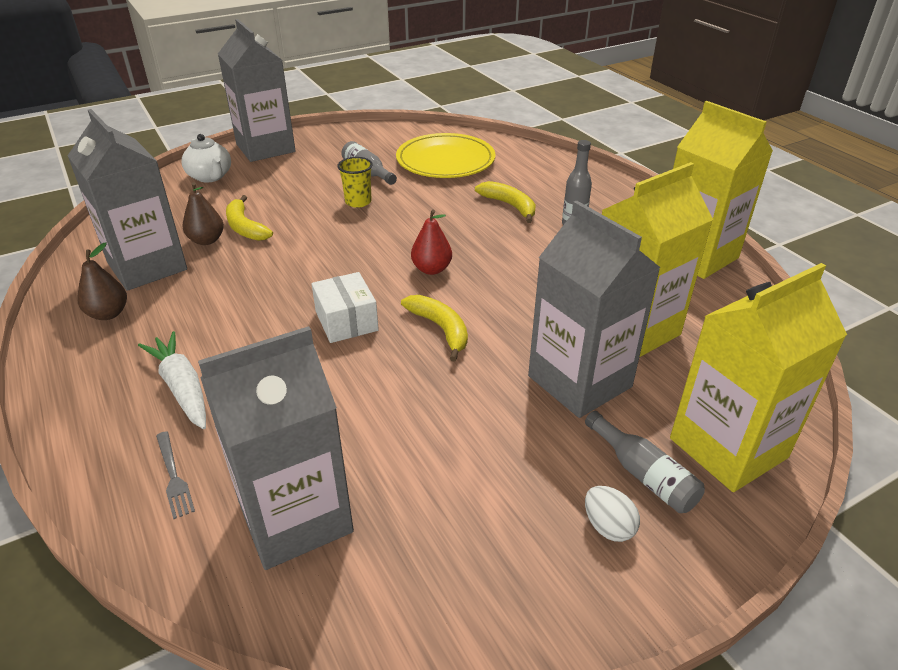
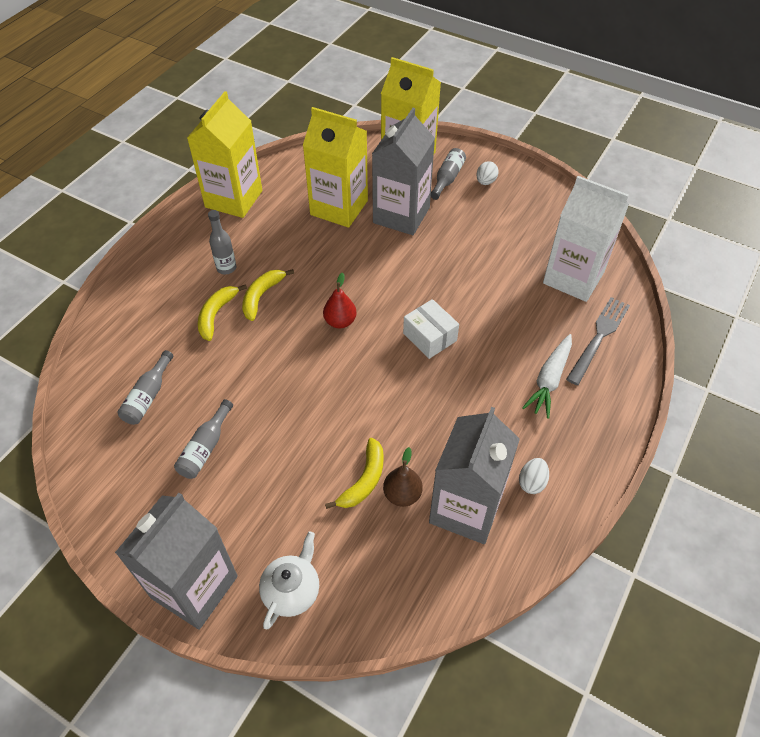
camera: 120 degrees left, 15 degrees up
(108, 314) = (532, 482): brown pear -> white egg
(174, 477) = (599, 336): grey fork -> grey fork, size x1.80
(295, 517) = (573, 278): grey carton -> white carton
(346, 321) = (430, 337): white box -> white box turned 75 degrees counterclockwise
(358, 202) = (269, 421): yellow cup -> none
(441, 329) = (402, 287): yellow banana -> yellow banana (262, 296)
(445, 161) = (148, 396): yellow plate -> grey bottle

